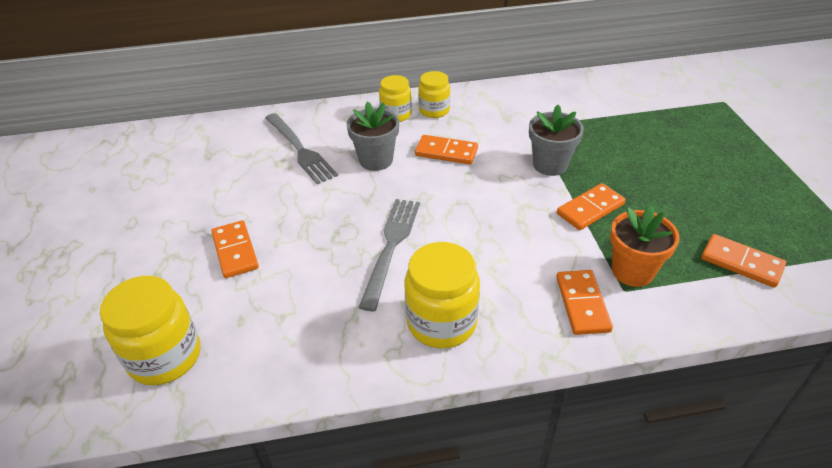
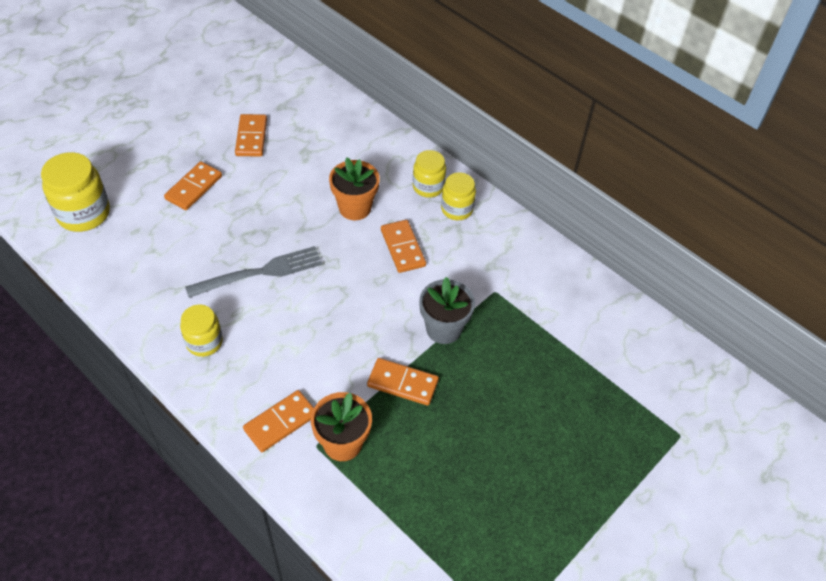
camera: 50 degrees right, 10 degrees up
(300, 150) = (330, 154): grey fork -> none
(376, 160) = (355, 208): grey flower pot -> orange flower pot
(441, 322) = (204, 342): yellow jar -> yellow jar, size x0.63
(741, 263) = (410, 522): orange domino -> orange domino (251, 137)

